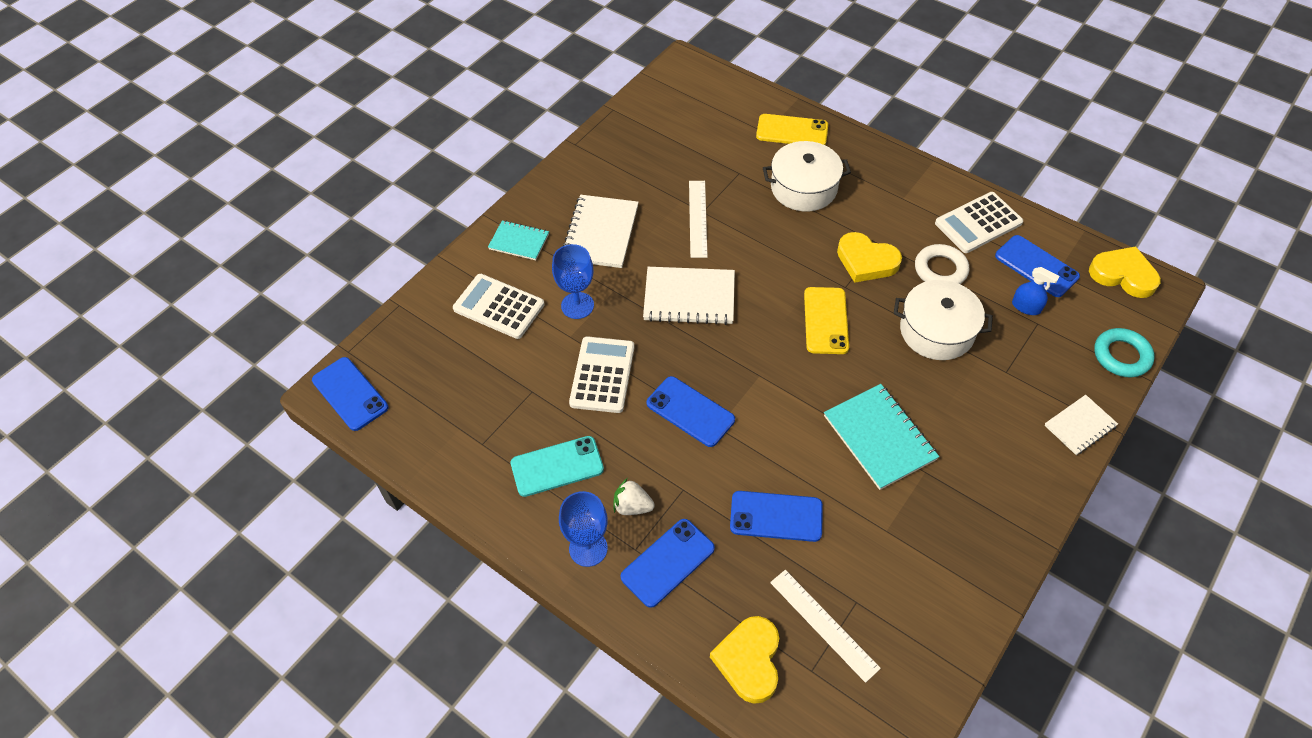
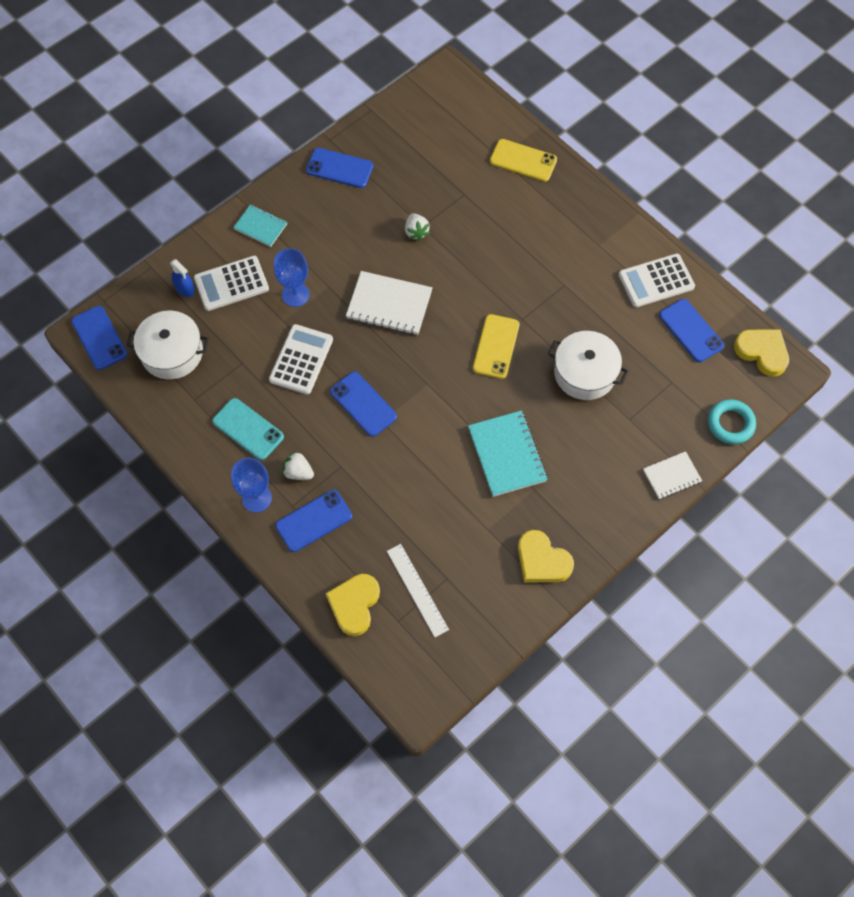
camera: 10 degrees right, 10 degrees up
(499, 307) = (231, 284): white calculator -> white calculator turned 60 degrees counterclockwise
(557, 466) = (248, 429): turquoise phone -> turquoise phone turned 45 degrees clockwise
(600, 233) = (330, 231): white notebook -> none
(697, 218) = (416, 232): white ruler -> white strawberry
(776, 516) = (406, 501): blue phone -> blue phone (339, 168)
(803, 188) = (516, 219): white pot -> white pot (172, 353)
(866, 261) = (547, 299): yellow heart -> yellow heart (542, 560)
(940, 270) = (607, 318): white ring -> none
(1026, 307) = (667, 366): blue spray bottle -> blue spray bottle (184, 288)

